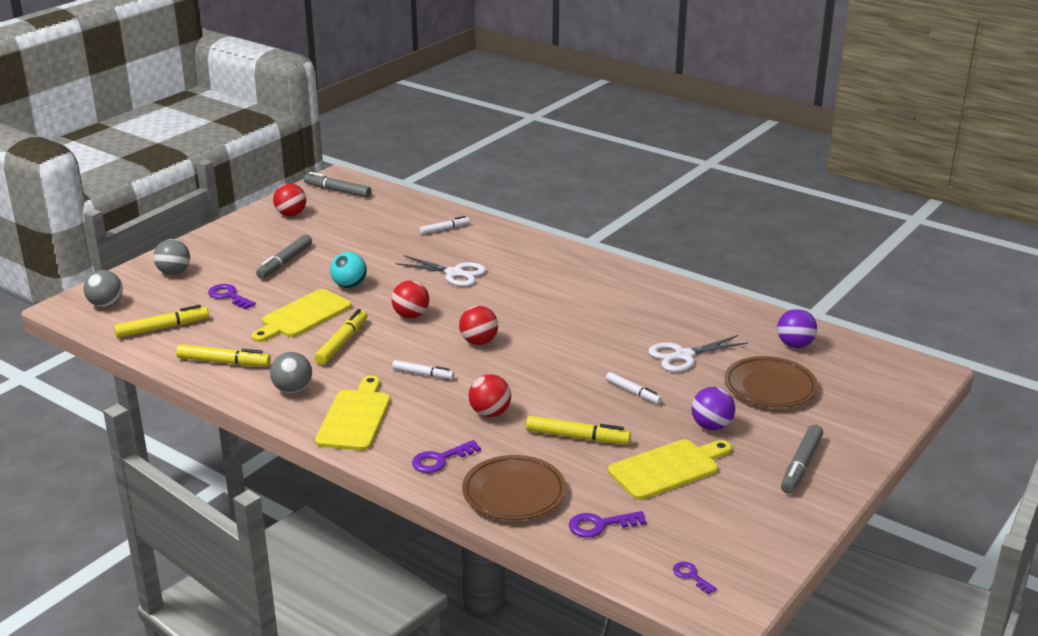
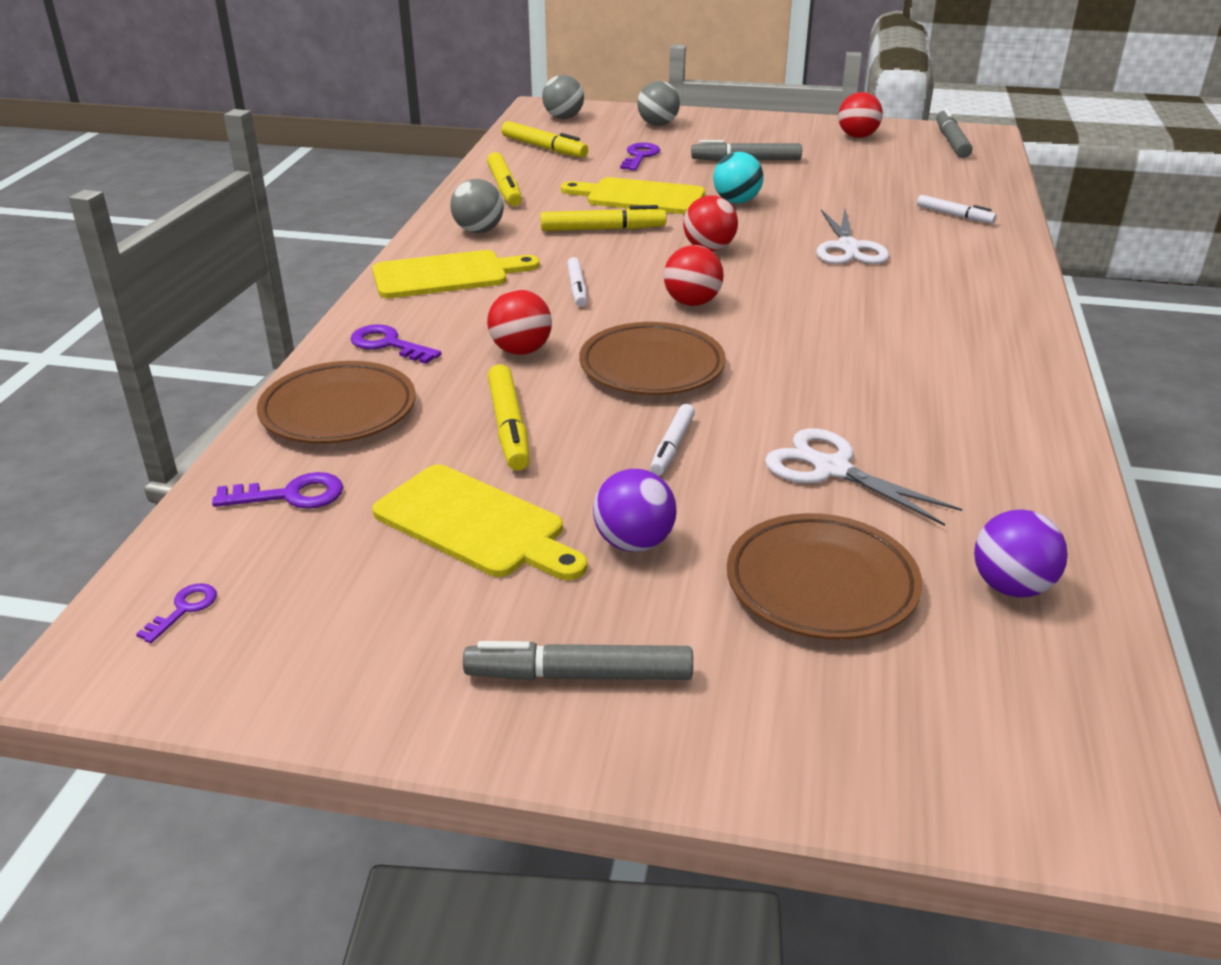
camera: 65 degrees right, 5 degrees up
(545, 376) = (652, 367): none -> brown plate
(600, 525) = (290, 495): purple key -> purple key turned 120 degrees clockwise

